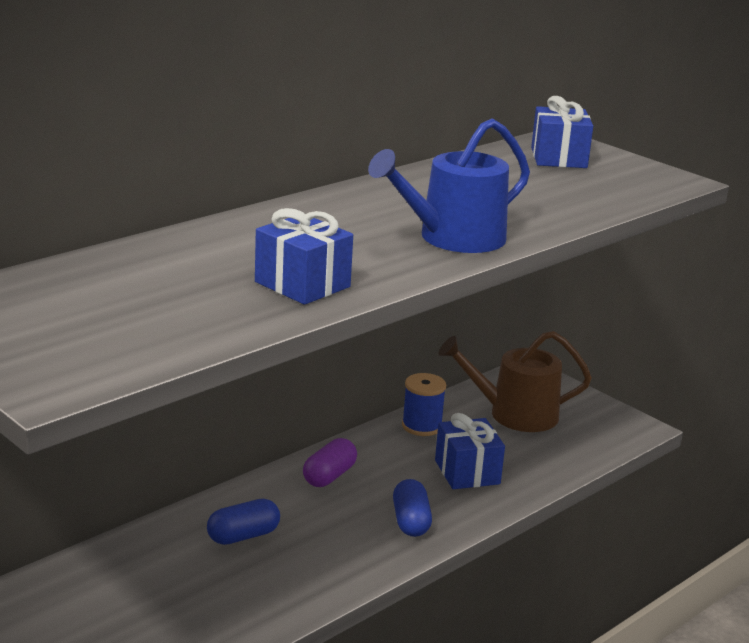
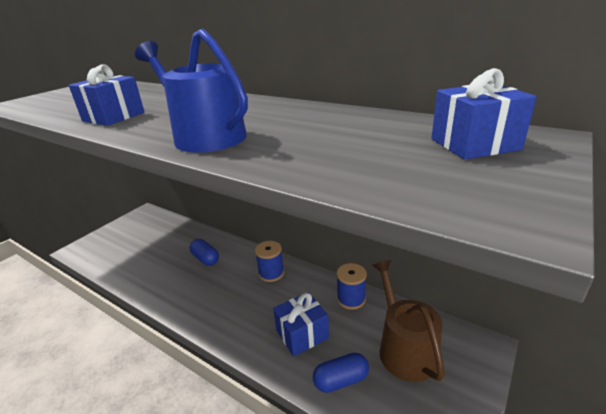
camera: 80 degrees right, 5 degrees up
(329, 476) = (271, 273): purple capsule -> blue spool
(410, 521) = (232, 317): blue capsule -> blue capsule (341, 380)

